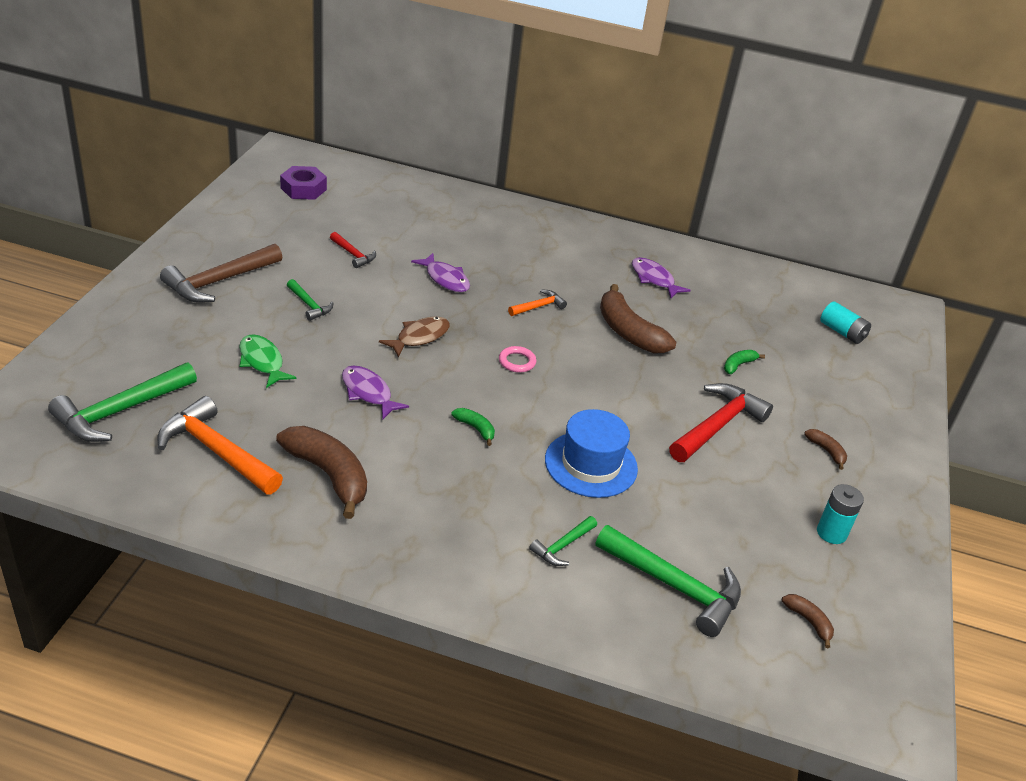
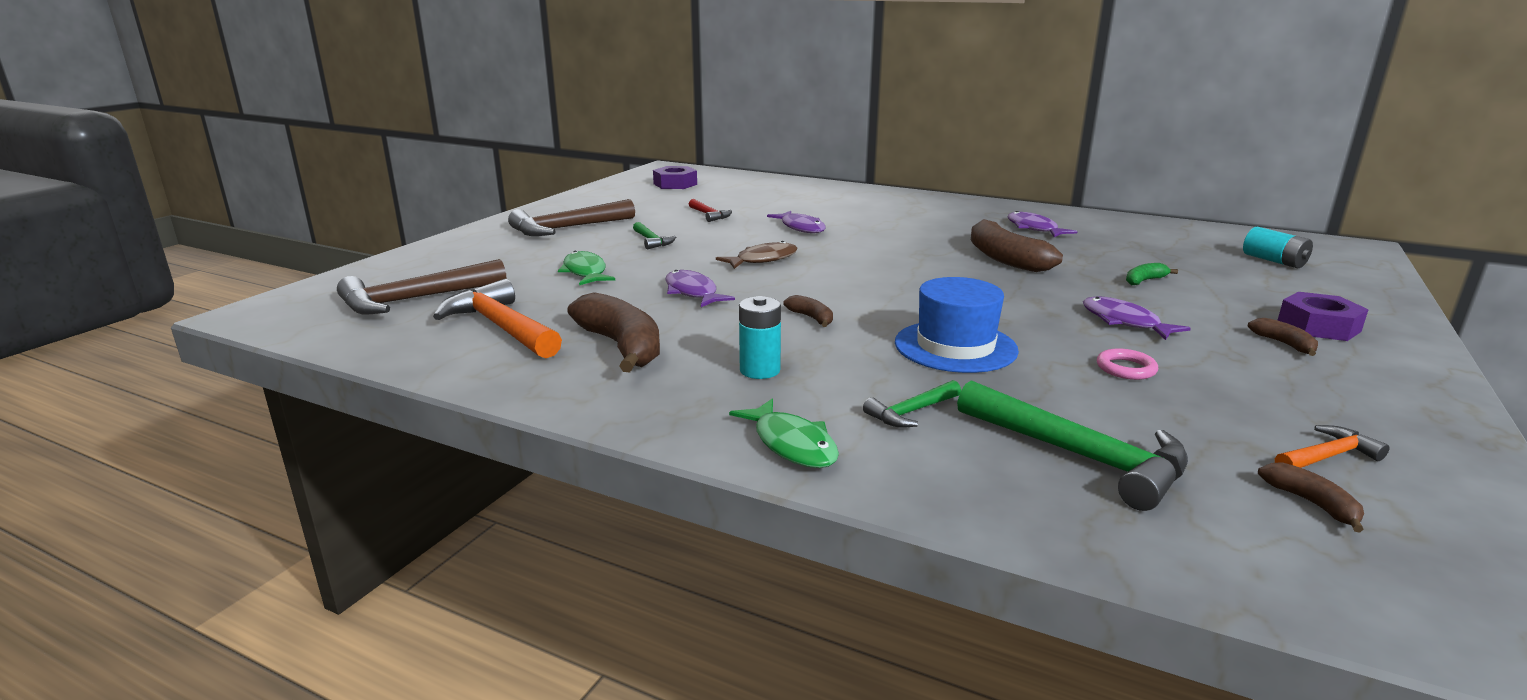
camera: 15 degrees right, 15 degrees down
(120, 411) = (416, 299): green hammer -> brown hammer
(475, 428) = (811, 318): green banana -> brown banana
(483, 586) = (791, 444): none -> green fish
(517, 362) = (870, 275): pink ring -> pink ring (1126, 368)
(538, 307) = (900, 243): orange hammer -> orange hammer (1327, 456)
(717, 426) = (1124, 322): red hammer -> purple fish
(831, 533) = (1318, 414): turquoise battery -> turquoise battery (760, 370)
(855, 427) = (1318, 326): none -> purple nut

